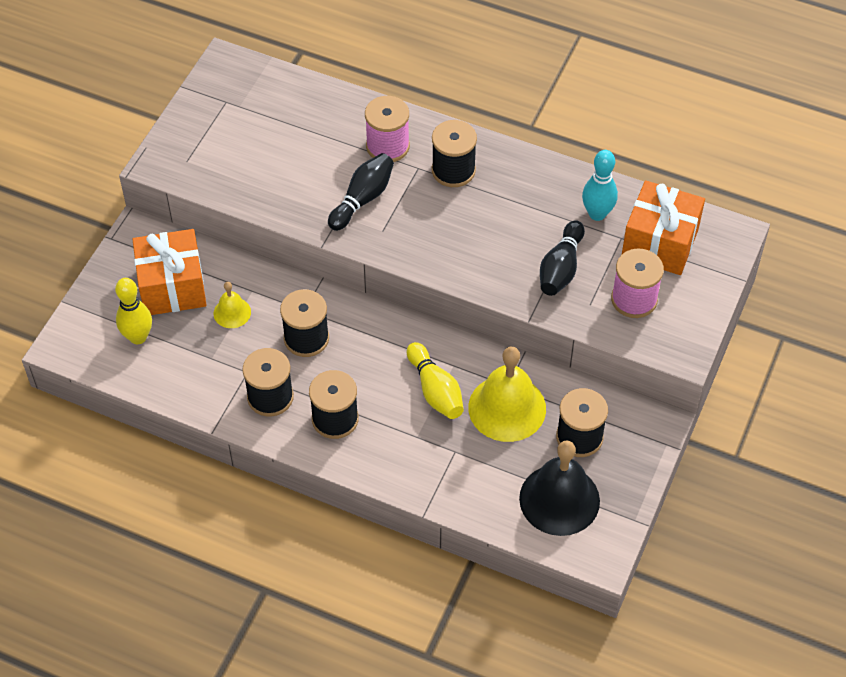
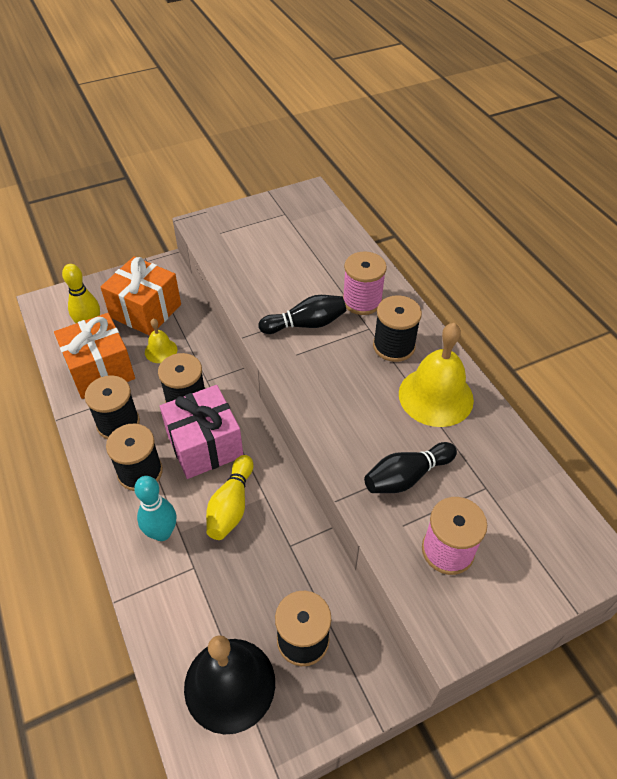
camera: 40 degrees right, 5 degrees down
(363, 362) = (205, 445): none -> pink gift
(507, 408) = (270, 564): yellow bell -> yellow bell (435, 396)
(597, 214) = (482, 453): turquoise bowling pin -> turquoise bowling pin (162, 533)
(660, 243) = (519, 517): orange gift -> orange gift (100, 370)

